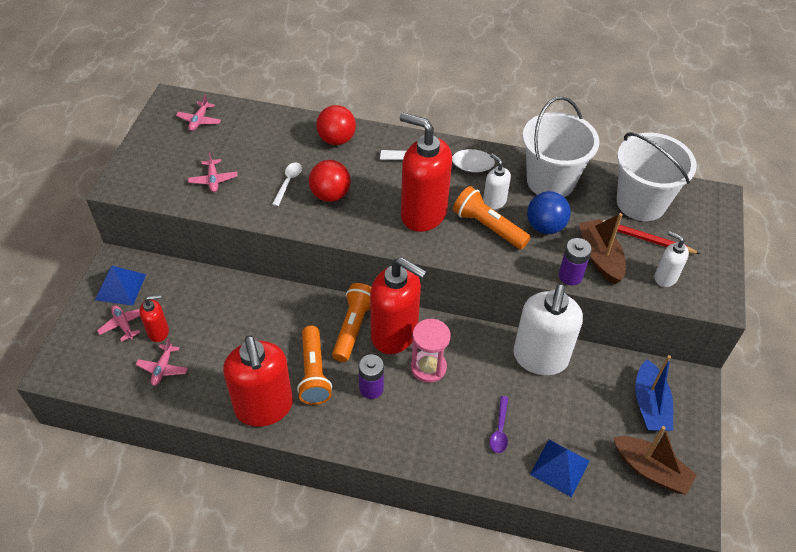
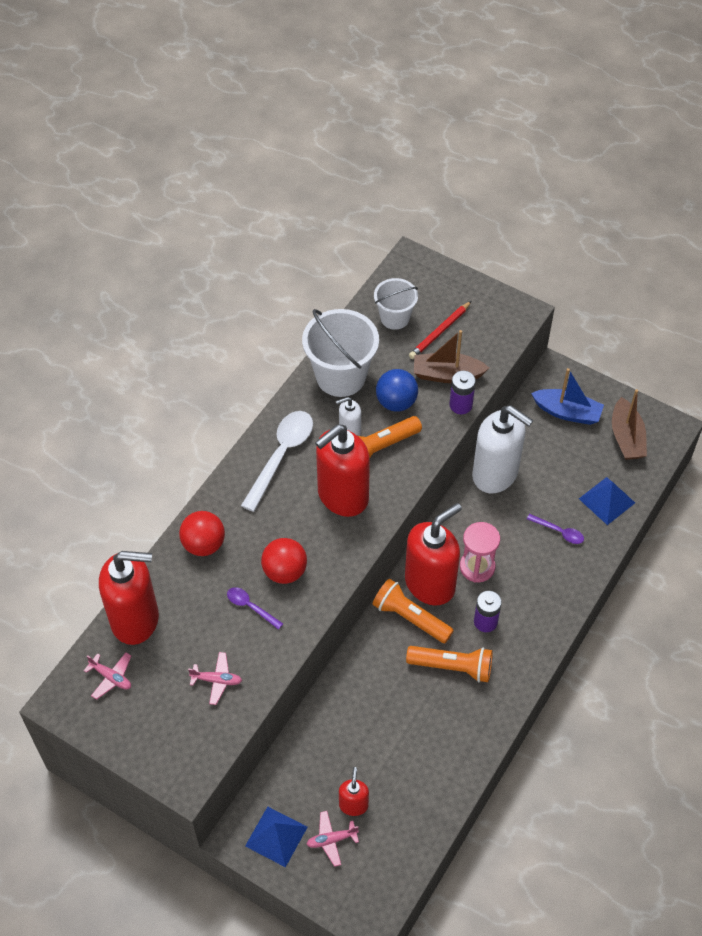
camera: 70 degrees left, 5 degrees up
(163, 368) = (402, 808): pink plane -> none
(264, 407) = (478, 720): red soap dispenser -> red soap dispenser (135, 619)
(288, 182) = (251, 607): white spoon -> purple spoon
(641, 203) = (395, 318): white bucket -> white bucket, size x0.60
(651, 470) = (626, 437): brown boat -> brown boat turned 120 degrees clockwise
(665, 277) = (486, 337): white soap dispenser -> none

